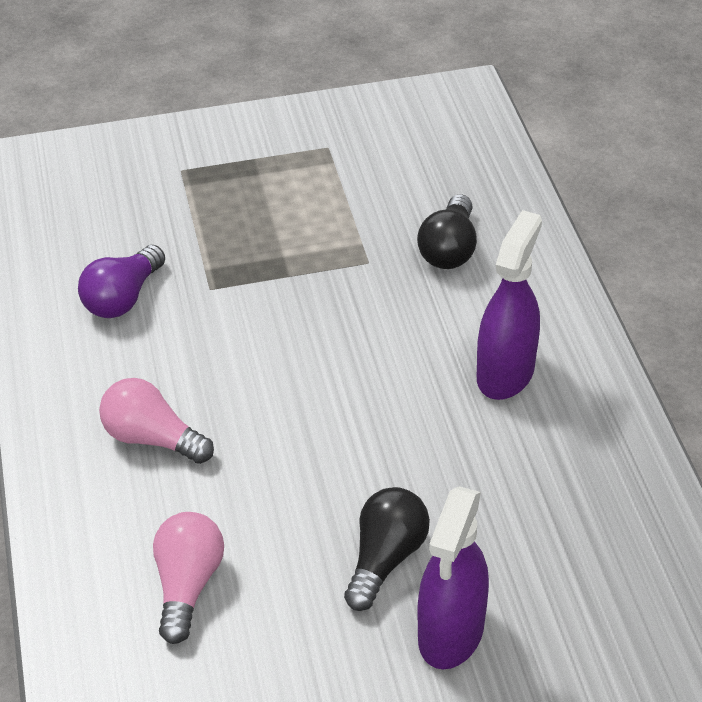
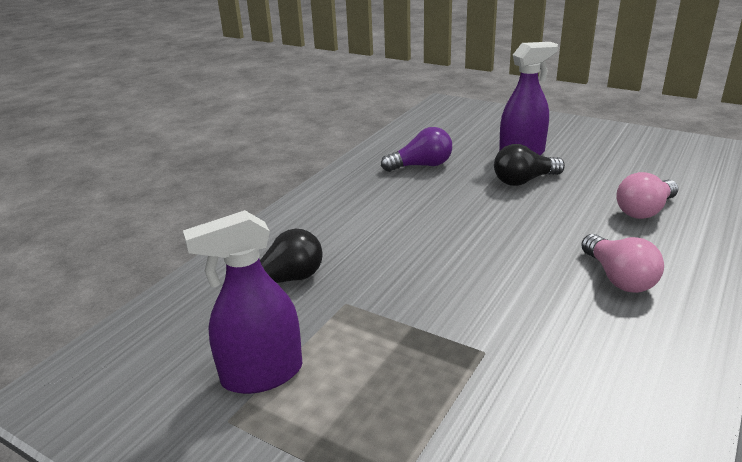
camera: 135 degrees left, 15 degrees down
(123, 298) = (571, 387): purple light bulb -> purple light bulb (421, 166)
(505, 373) = (363, 211): purple spray bottle -> purple spray bottle (262, 374)

